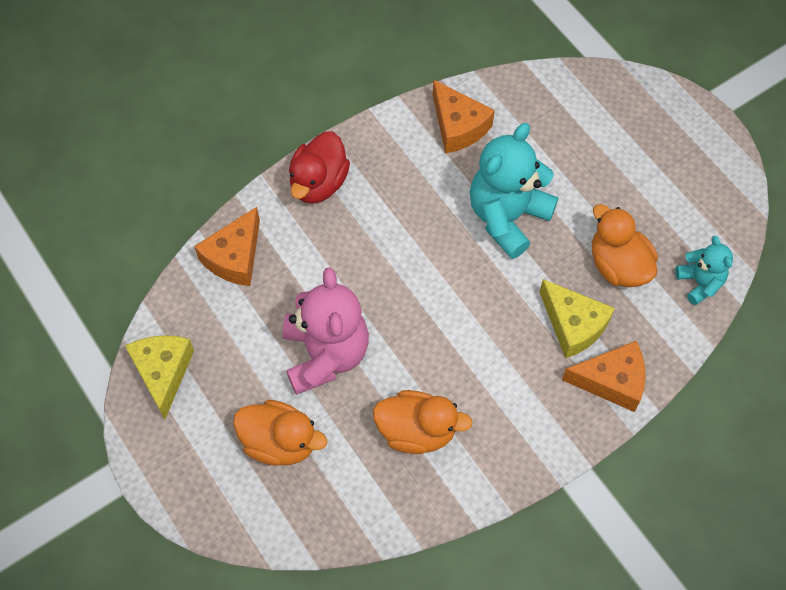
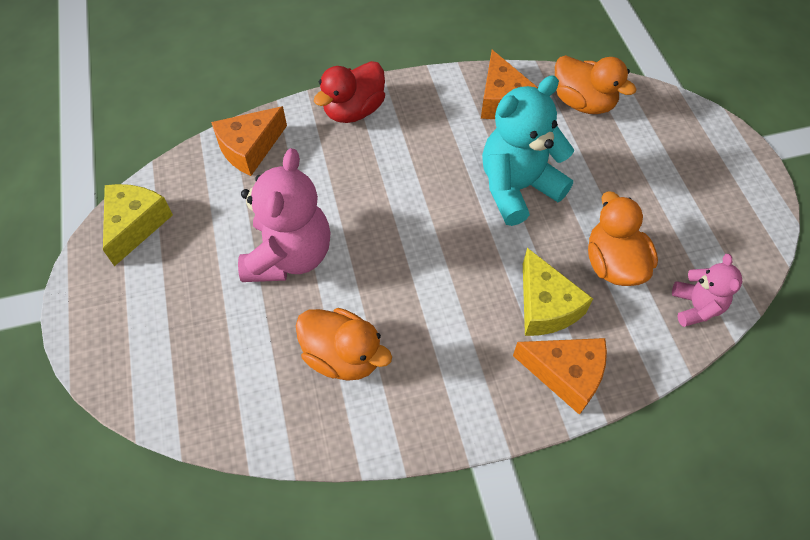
camera: 20 degrees right, 5 degrees down
(280, 442) = (206, 322): orange duck -> orange duck (583, 102)
(699, 283) = (696, 307): turquoise teddy bear -> pink teddy bear

